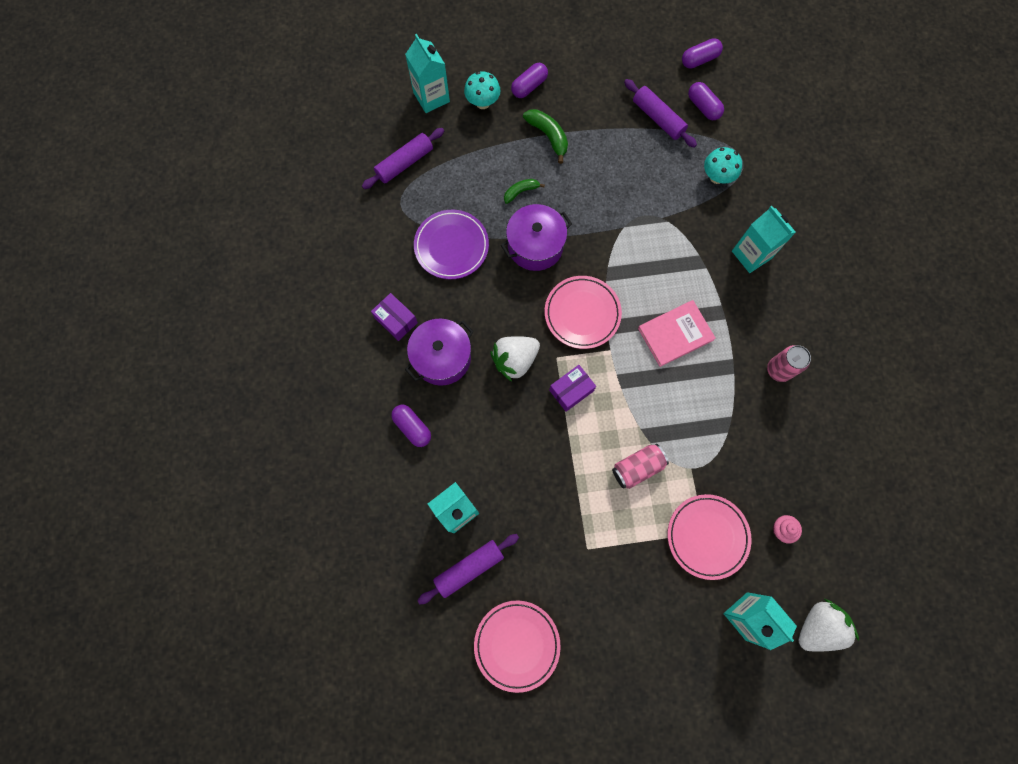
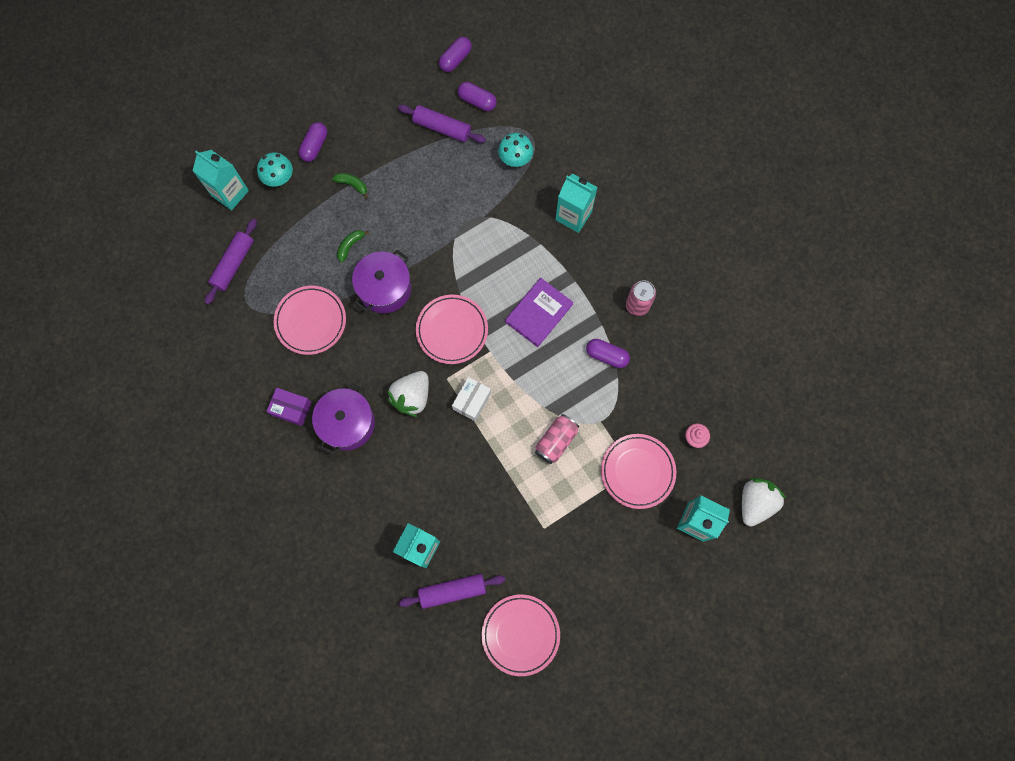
camera: 25 degrees left, 0 degrees up
(412, 427) = (349, 495): purple capsule -> purple capsule (606, 356)
(451, 246) = (311, 321): purple plate -> pink plate
(469, 568) = (452, 591): purple rolling pin -> purple rolling pin turned 45 degrees clockwise
(548, 136) = (352, 185): green banana -> green banana, size x0.65
(571, 390) = (472, 401): purple box -> white box
(675, 334) = (539, 313): pink book -> purple book

